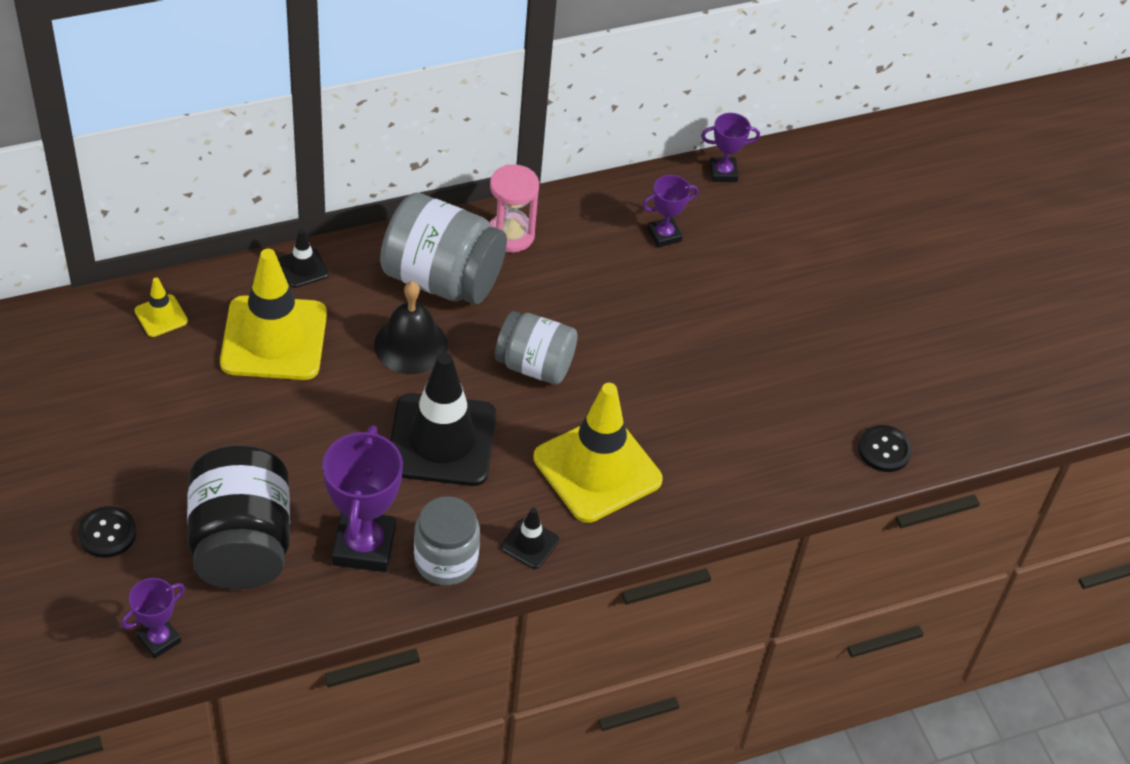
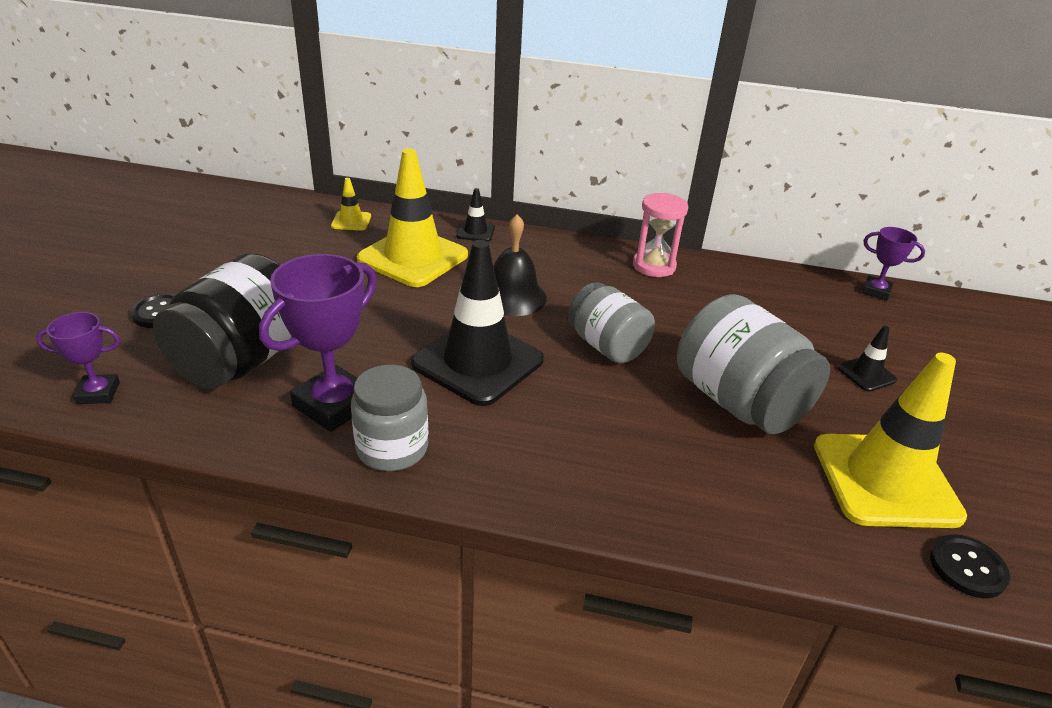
camera: 35 degrees right, 15 degrees down
(442, 278) = (575, 270): grey jar -> grey jar (739, 402)
(530, 543) = (484, 472): black traffic cone -> black traffic cone (866, 374)
(597, 469) = (605, 441): yellow traffic cone -> yellow traffic cone (885, 480)
(664, 235) = (793, 309): purple trophy -> none

